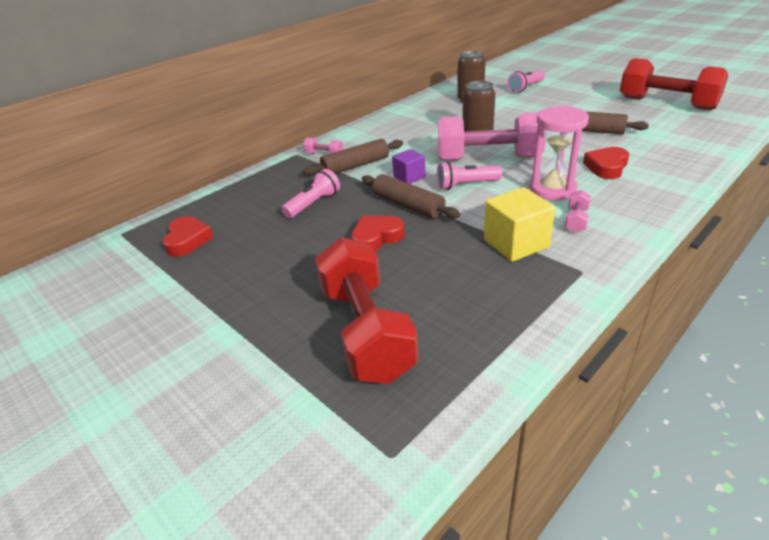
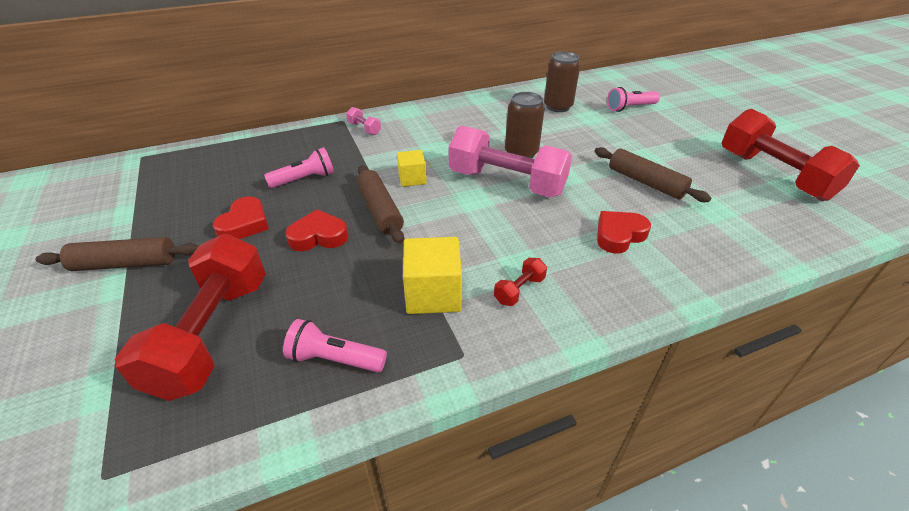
camera: 20 degrees right, 5 degrees up
(188, 240) = (178, 181): red heart -> red heart (245, 224)
(356, 166) = (379, 150): brown rolling pin -> brown rolling pin (125, 263)
(409, 177) = (412, 179): purple cube -> yellow cube
(466, 185) = (454, 206): pink flashlight -> pink flashlight (334, 359)
(552, 190) = (533, 243): pink hourglass -> none
(576, 220) = (519, 290): pink dumbbell -> red dumbbell

